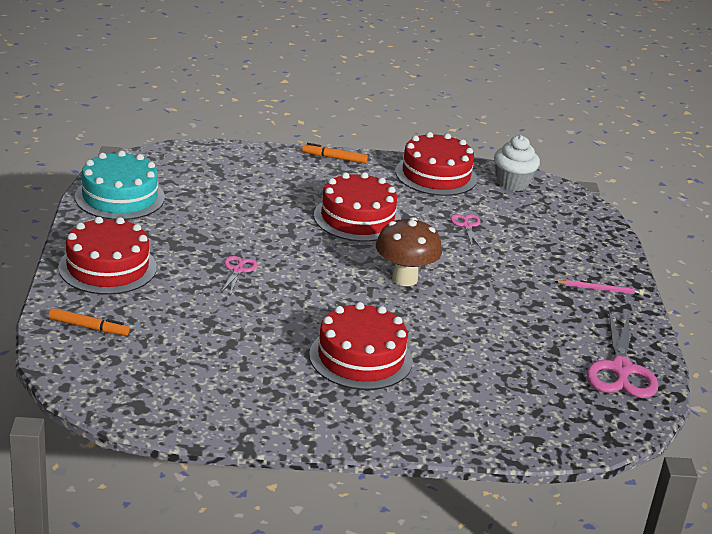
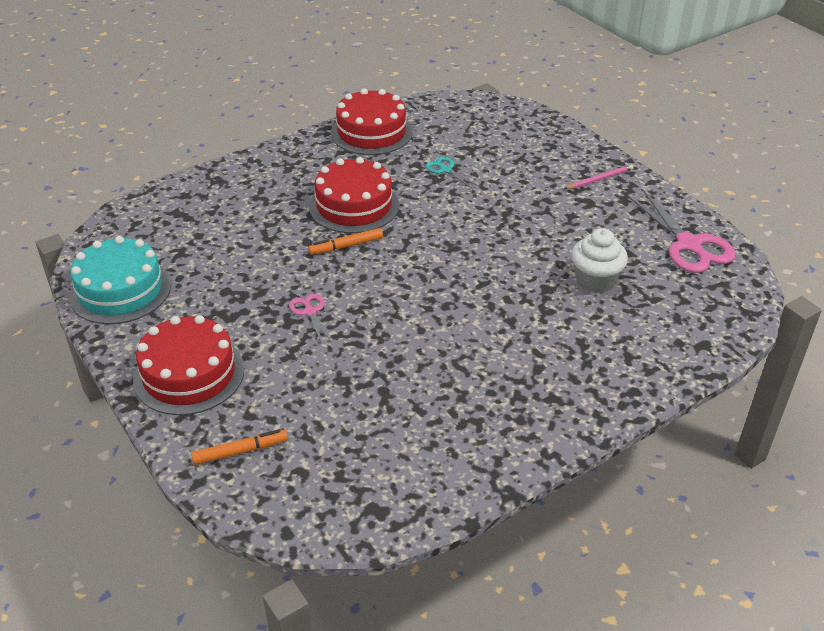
camera: 30 degrees left, 10 degrees up
(334, 158) = (272, 154): orange marker -> orange marker (346, 246)
(360, 358) = (502, 344): red cake -> none
(404, 279) = (453, 246): brown mushroom -> none
(467, 226) = (446, 170): pink scissors -> turquoise scissors
(512, 183) = (436, 112): white cupcake -> white cupcake (595, 280)

